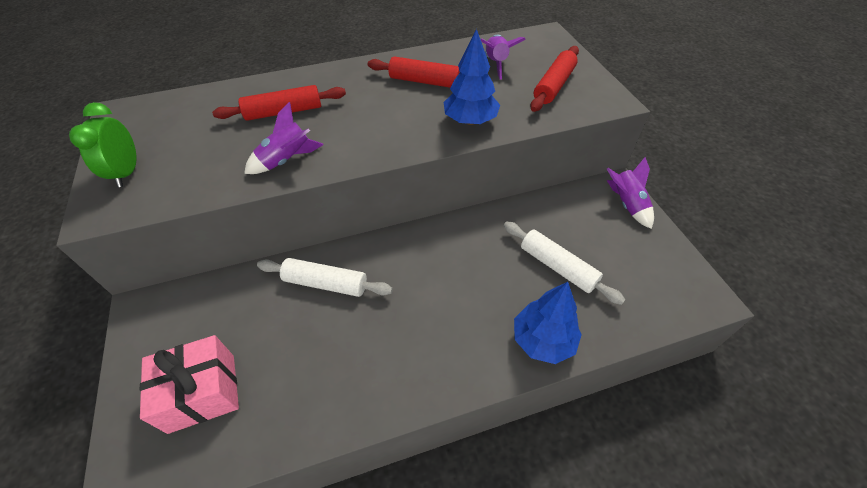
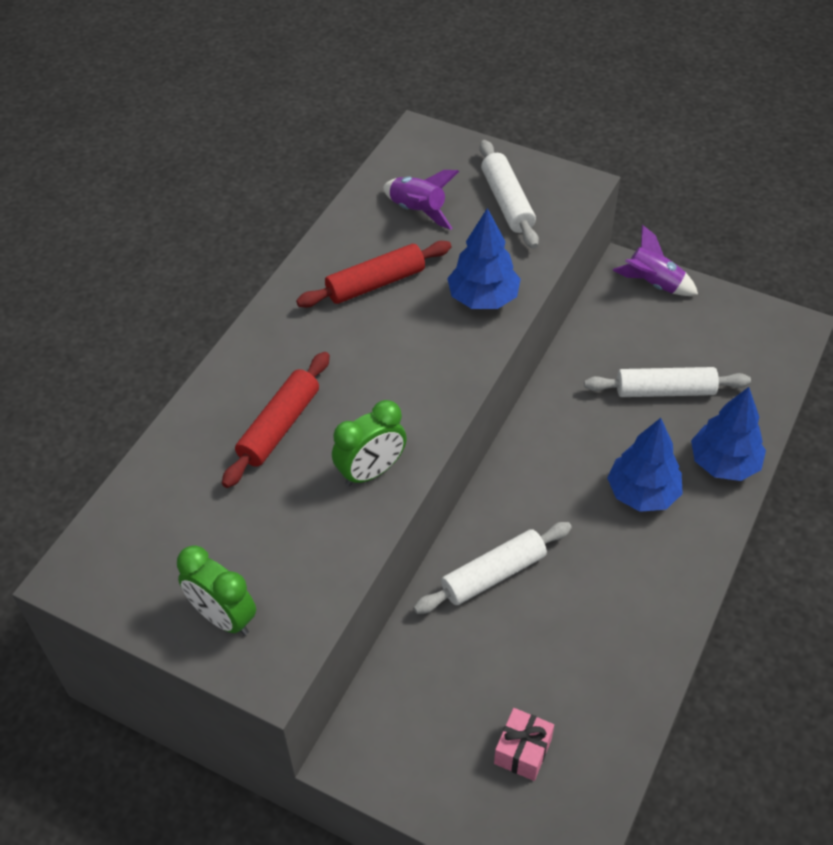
camera: 45 degrees left, 0 degrees up
(202, 393) = (523, 751): pink gift -> pink gift, size x0.59
(287, 160) = (371, 472): purple rocket -> green clock
(465, 312) = (642, 493): none -> blue tree
(553, 85) = (507, 202): red rolling pin -> white rolling pin

